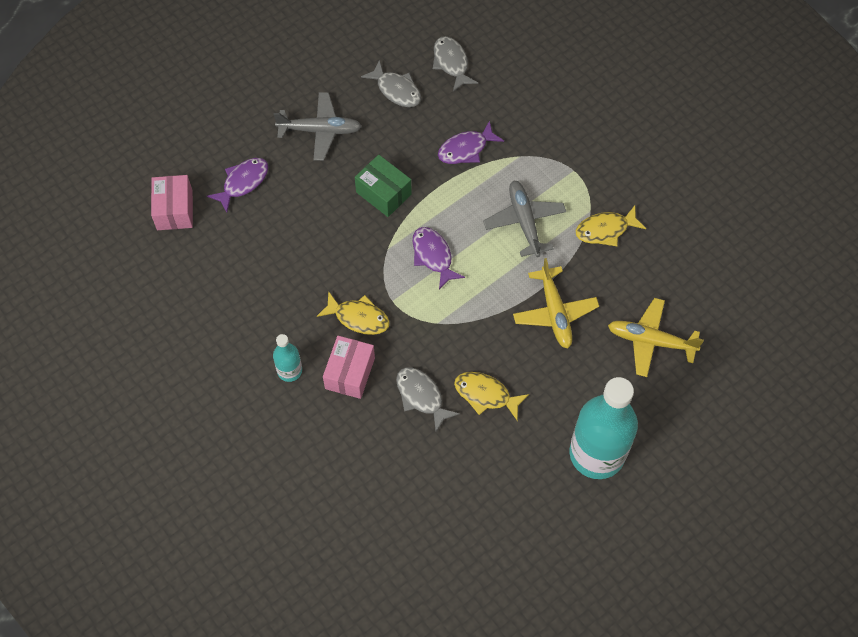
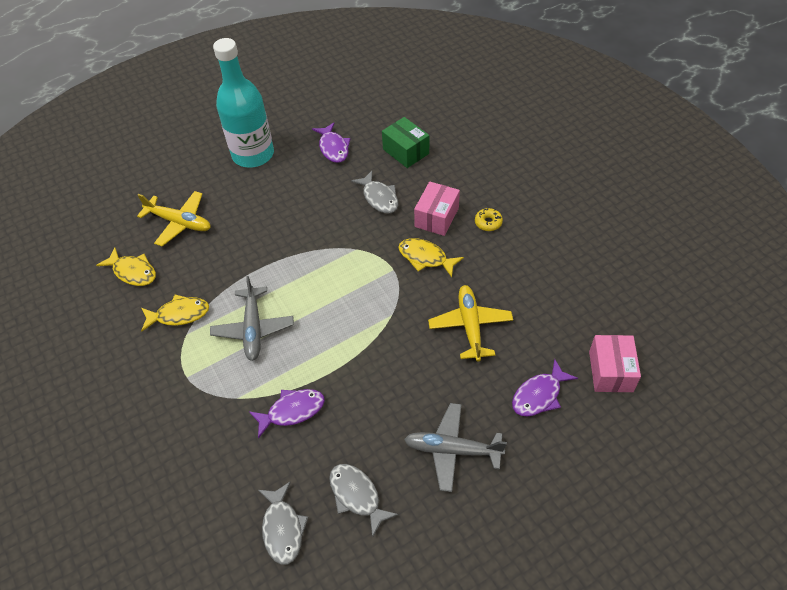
camera: 170 degrees left, 10 degrees down
(289, 371) = (488, 222): turquoise bottle -> yellow donut
(383, 193) = (388, 370): green box -> green box (406, 151)
(433, 256) = (349, 304): purple fish -> purple fish (333, 148)
(486, 395) = (327, 195): yellow fish -> yellow fish (133, 272)
(555, 313) = (251, 249): yellow plane -> yellow plane (470, 326)

